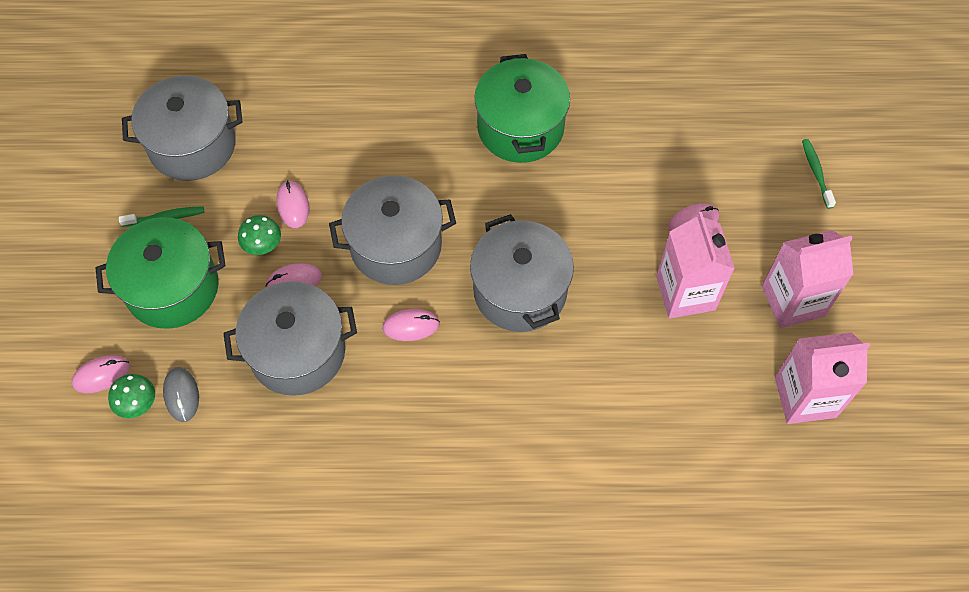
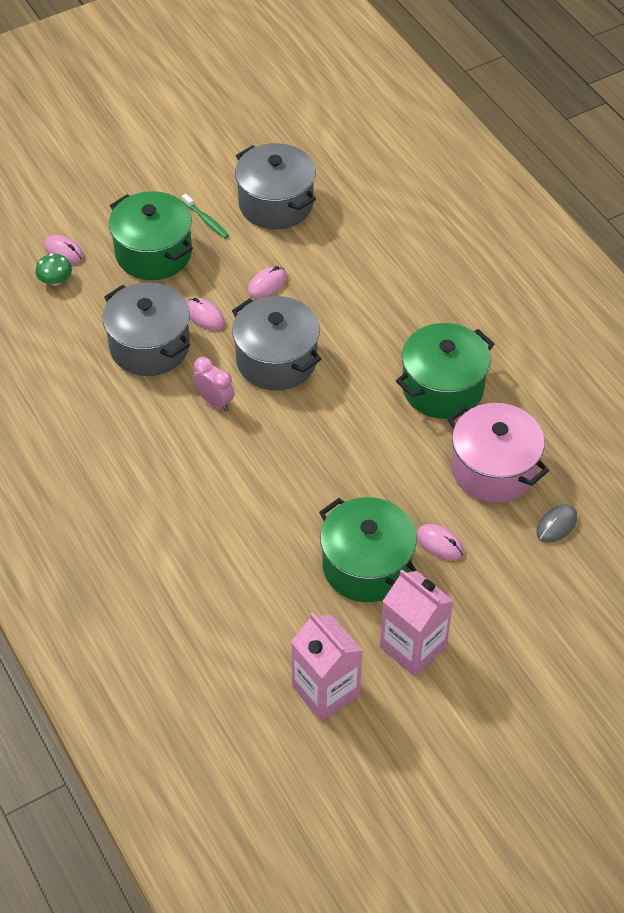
camera: 60 degrees right, 10 degrees down
(181, 395) = (76, 300): grey mouse -> grey mouse (556, 525)
(262, 244) = (222, 283): green mushroom -> none
(411, 326) = (215, 401): pink mouse -> pink clock
(520, 291) = (291, 455): grey pot -> none
(636, 138) = (493, 469): none -> pink pot
(685, 293) = (366, 566): pink carton -> green pot
(816, 172) = (559, 615): green toothbrush -> none

